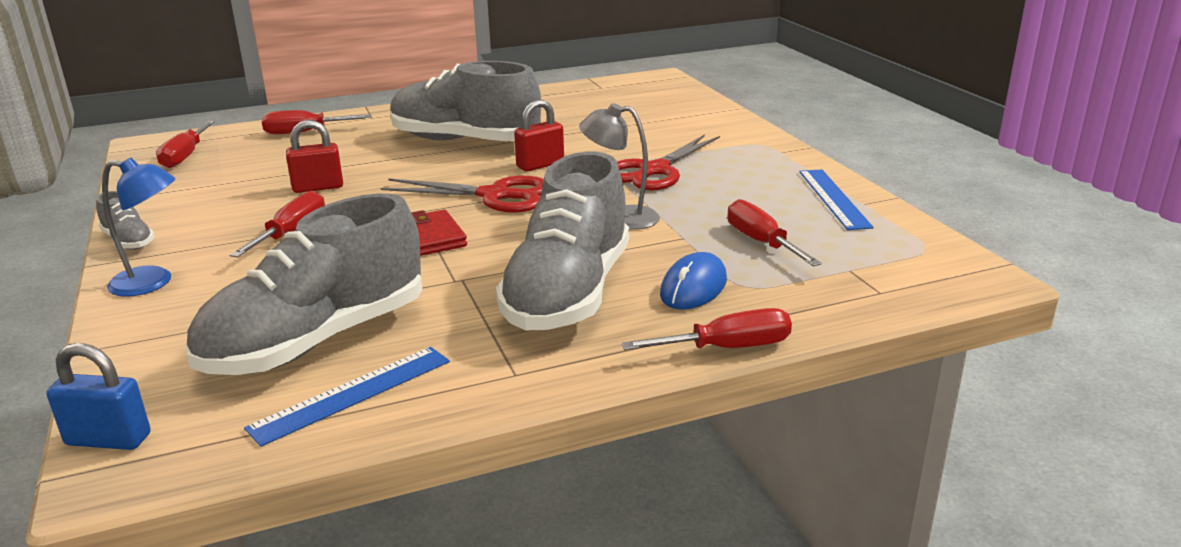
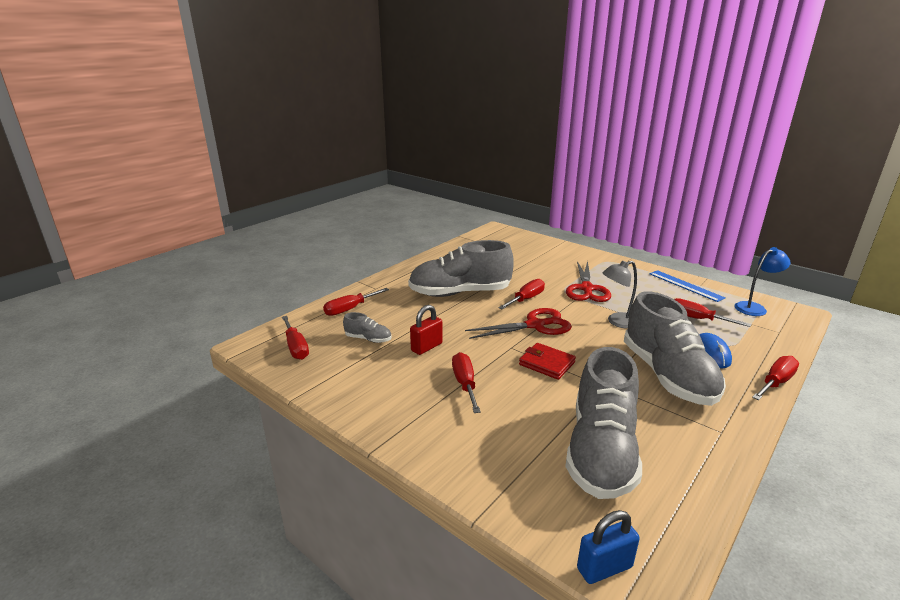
camera: 30 degrees left, 0 degrees up
(128, 241) = (368, 424): grey shoe -> grey shoe (368, 339)
(153, 282) = (439, 448): blue lamp -> blue lamp (754, 308)
(352, 394) = (673, 476): blue ruler -> none
(540, 165) = (526, 299): red padlock -> red screwdriver

